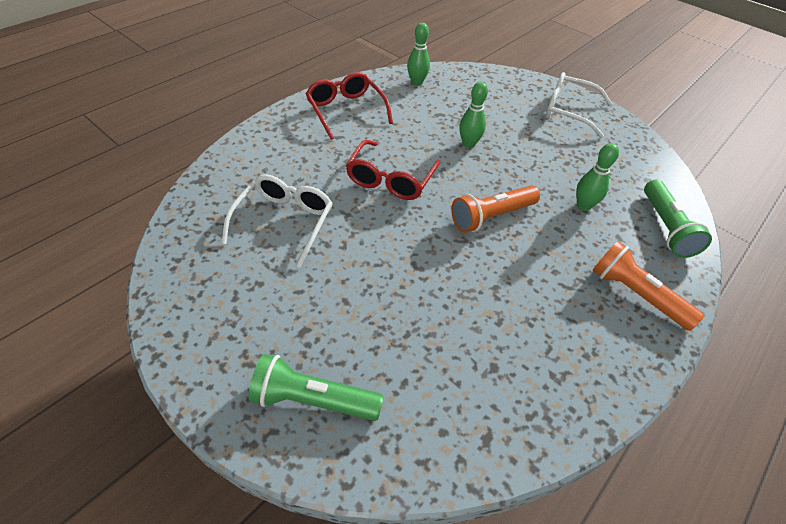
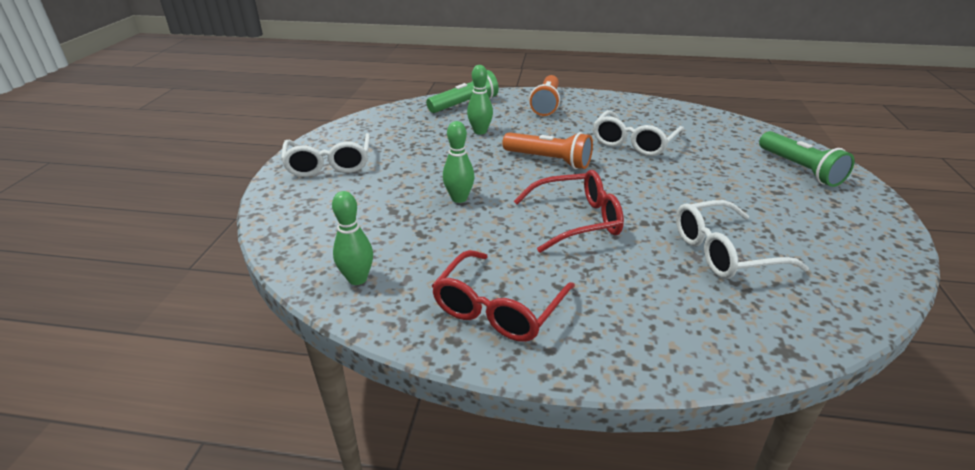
camera: 120 degrees left, 15 degrees down
(483, 300) = (634, 142): none -> white glasses

